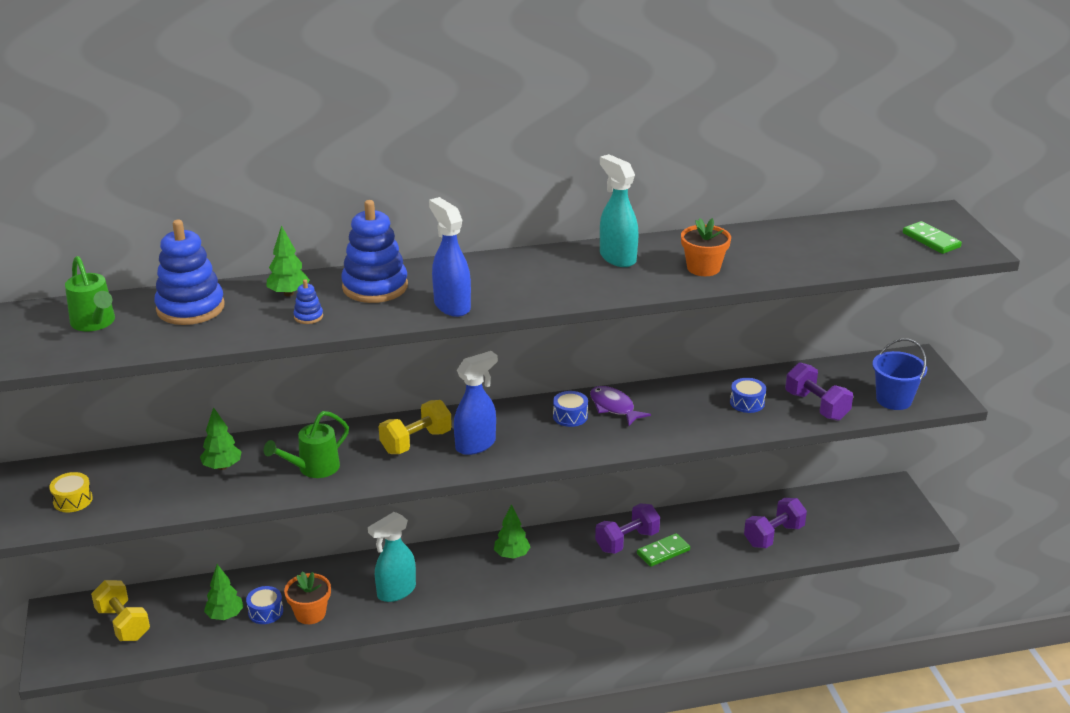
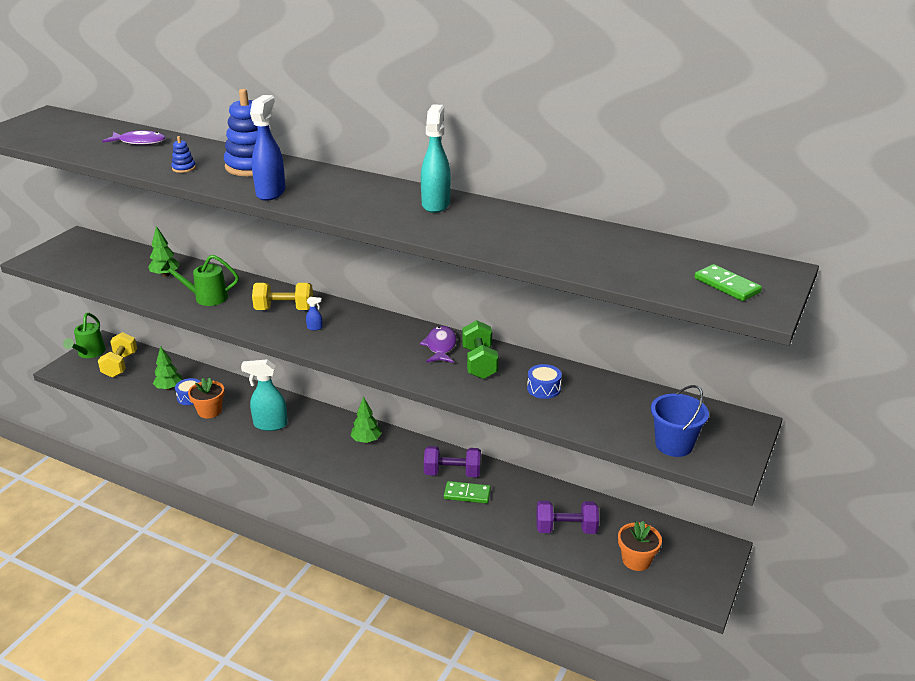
camera: 40 degrees right, 0 degrees up
(73, 500) = (74, 259): yellow drum -> none
(95, 323) = (83, 133): green watering can -> green watering can (89, 353)
(190, 308) = (139, 142): blue stacking toy -> purple fish
(288, 293) = (200, 153): green tree -> none
(476, 445) = (315, 328): blue spray bottle -> blue spray bottle, size x0.41
(570, 416) = (402, 338): blue drum -> none
(667, 406) = (479, 363): none -> green dumbbell
(703, 268) = (484, 233): orange flower pot -> orange flower pot (636, 560)
(816, 406) = (596, 417): purple dumbbell -> none
(931, 240) = (727, 285): green domino -> green domino turned 45 degrees counterclockwise

